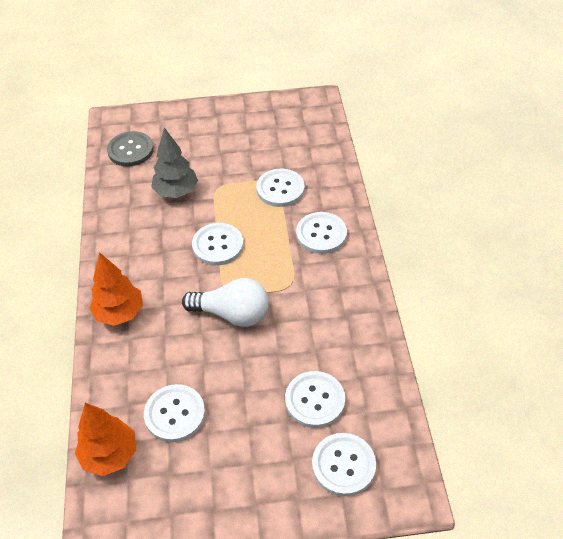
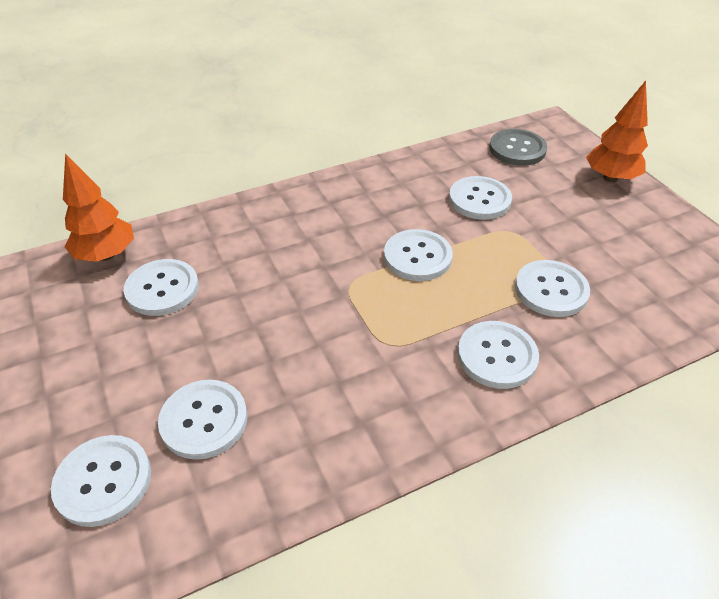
camera: 70 degrees right, 5 degrees down
(119, 313) = (285, 209): orange tree -> orange tree (610, 178)
(176, 192) = (479, 200): grey tree -> white button
(232, 314) = (317, 299): white light bulb -> none

